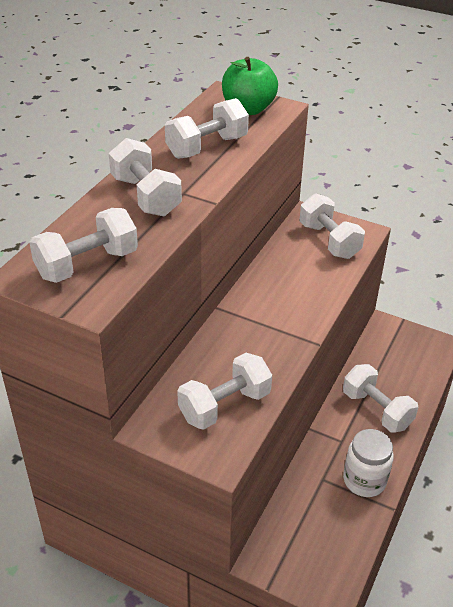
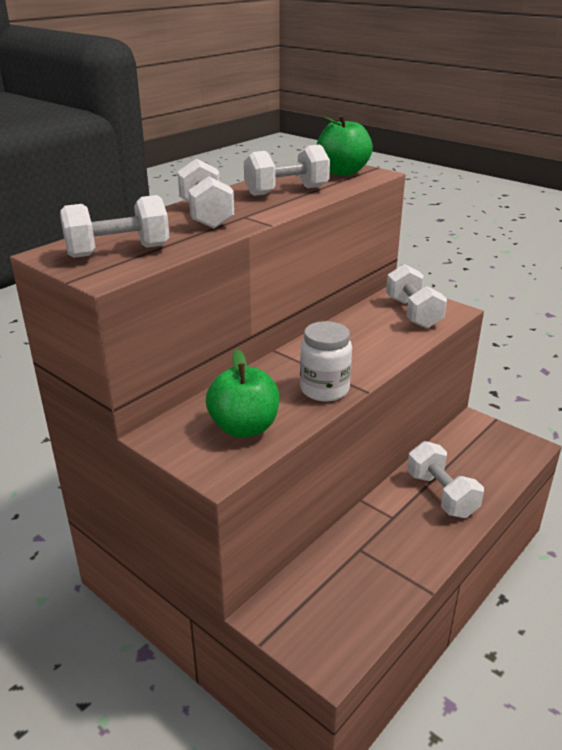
camera: 15 degrees right, 10 degrees down
(224, 405) = (244, 427): white dumbbell -> green apple
(364, 480) = (406, 558): white jar -> white jar (324, 389)

